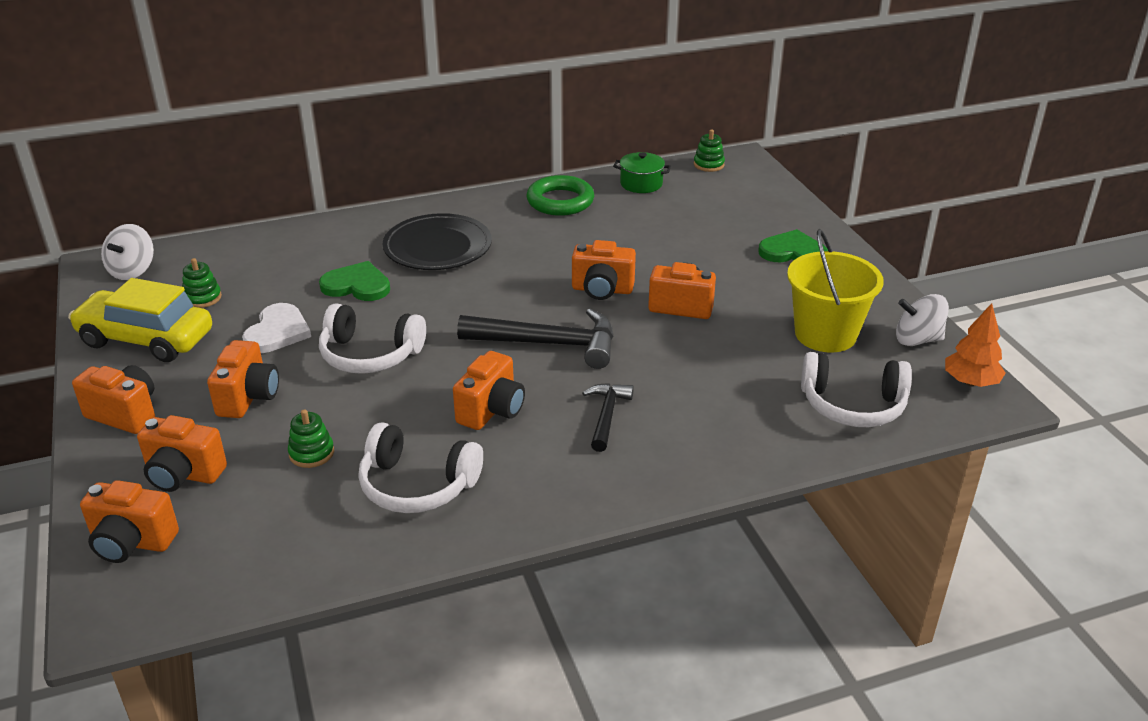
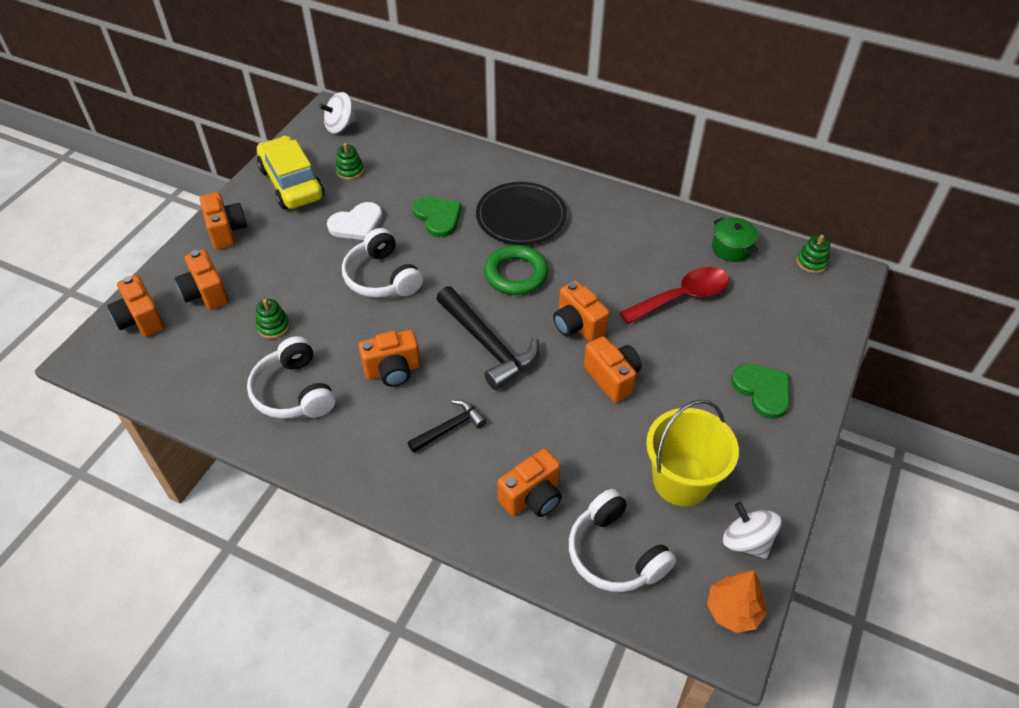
camera: 45 degrees right, 15 degrees up
(248, 398) = (289, 263): orange camera -> orange camera (532, 497)
(560, 201) = (650, 228): green ring -> green ring (516, 274)
(652, 230) = (682, 297): none -> red spoon

